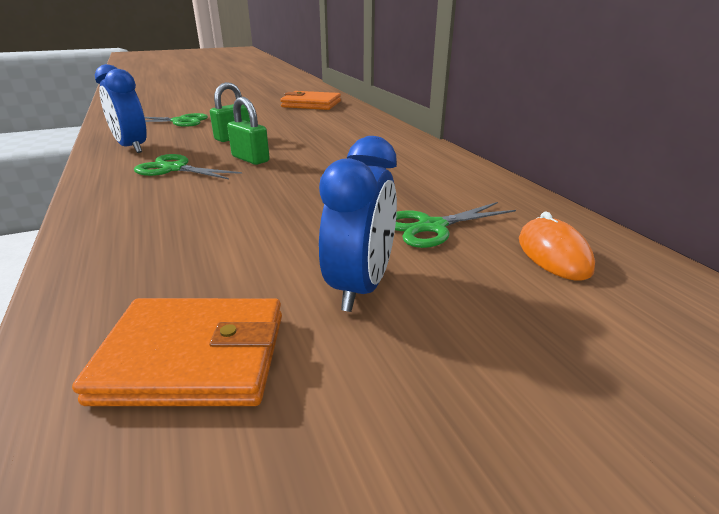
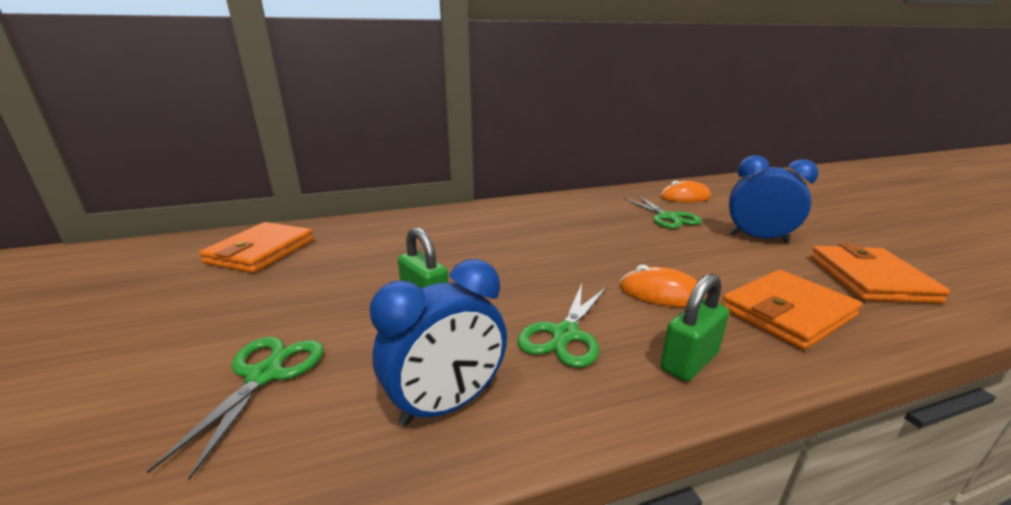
camera: 85 degrees left, 5 degrees down
(148, 255) = (787, 313): none -> orange wallet
(215, 201) = (661, 293): none -> orange mouse
(250, 159) = (527, 283): green padlock -> green padlock (689, 361)

